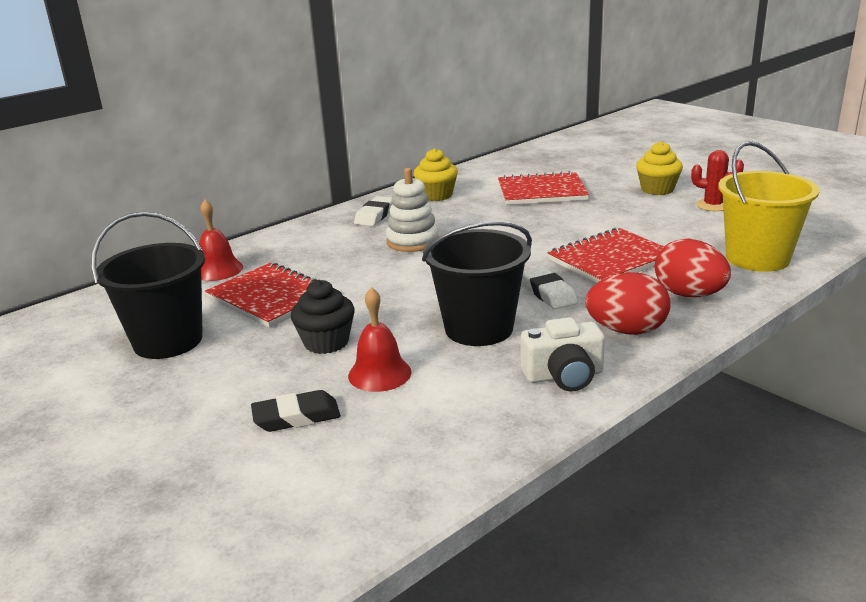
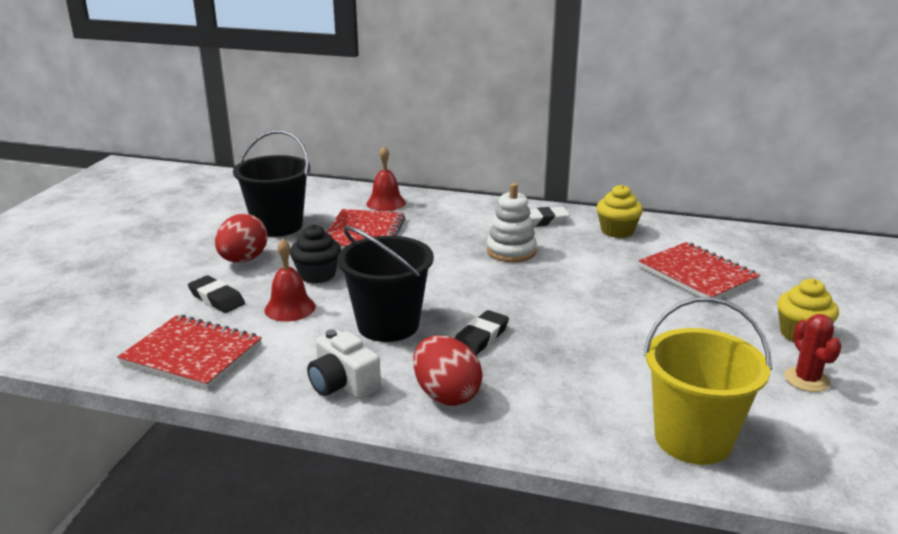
camera: 55 degrees right, 0 degrees up
(548, 293) = (480, 338): white eraser -> black eraser
(610, 259) = (584, 351): red notebook -> red notebook (192, 354)
(689, 295) = (553, 413): red egg -> red egg (243, 260)

